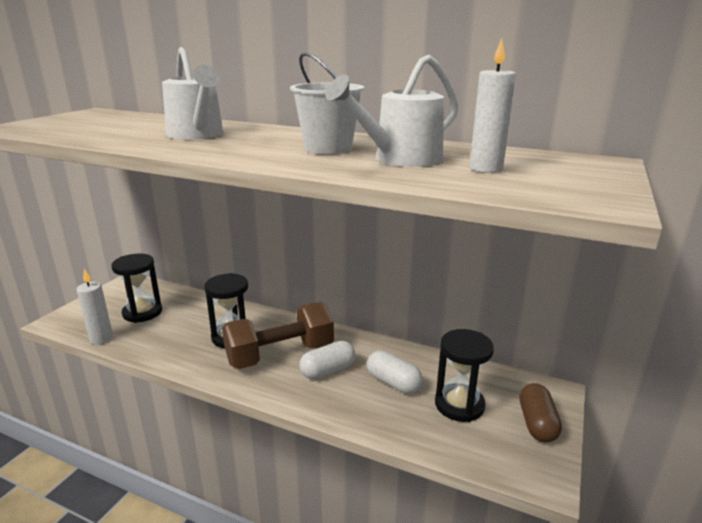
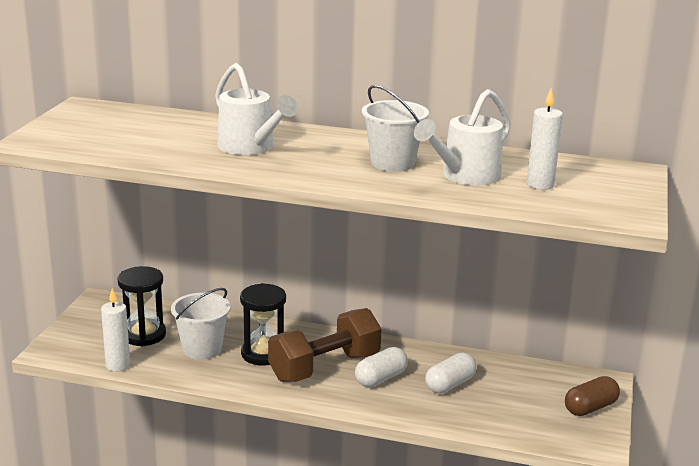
camera: 10 degrees left, 0 degrees up
(182, 328) = (202, 349): none -> white bucket
(393, 382) = (450, 384): white capsule -> white capsule turned 75 degrees counterclockwise
(459, 405) = (517, 398): black hourglass -> none
(537, 423) = (590, 408): brown capsule -> brown capsule turned 60 degrees clockwise

